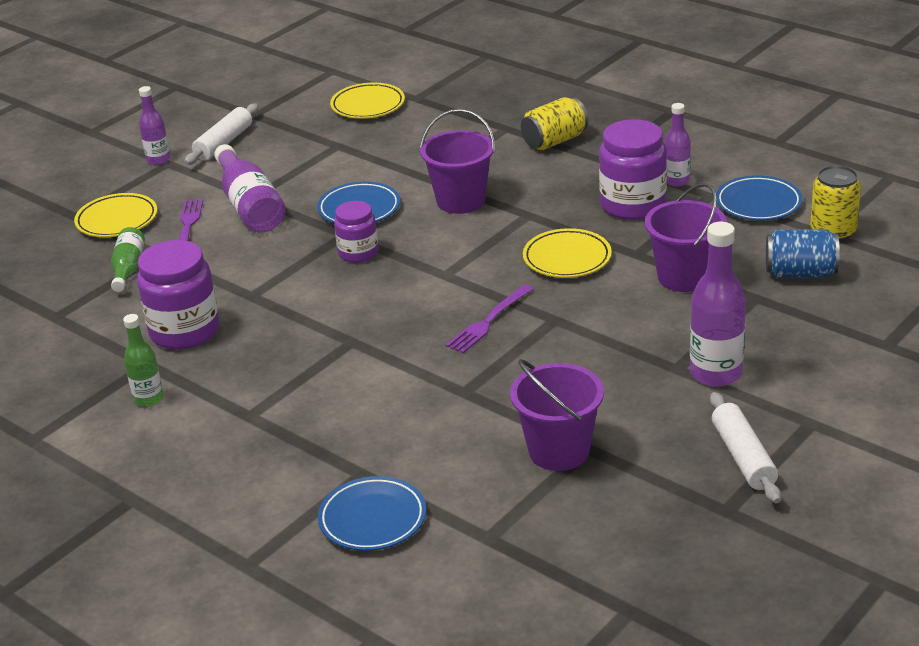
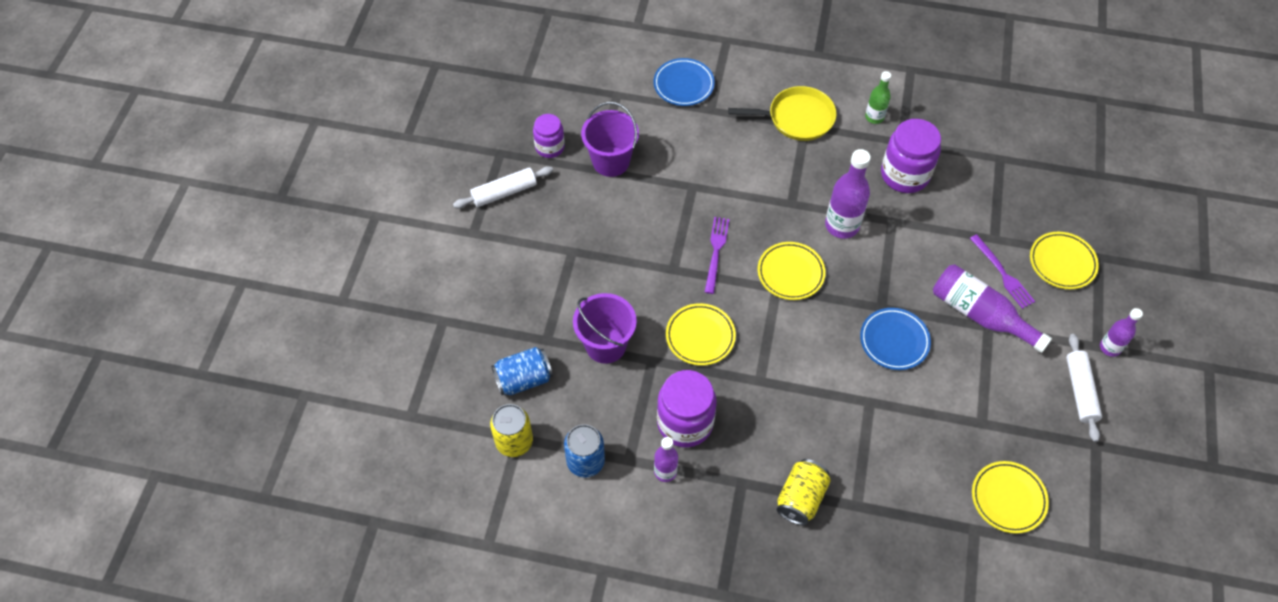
camera: 150 degrees right, 25 degrees up
(128, 268) = (1000, 216): green bottle -> none
(250, 427) = (797, 118): none -> yellow pan
(358, 253) = (854, 289): purple jar -> purple jar (550, 147)
(416, 282) = (790, 273): none -> yellow plate
(461, 201) = (823, 380): purple bucket -> none
(716, 373) = (545, 254): purple bottle -> purple bottle (842, 225)
(743, 457) = (504, 192): white rolling pin -> white rolling pin turned 75 degrees counterclockwise
(758, 203) = (585, 461): blue plate -> blue can

